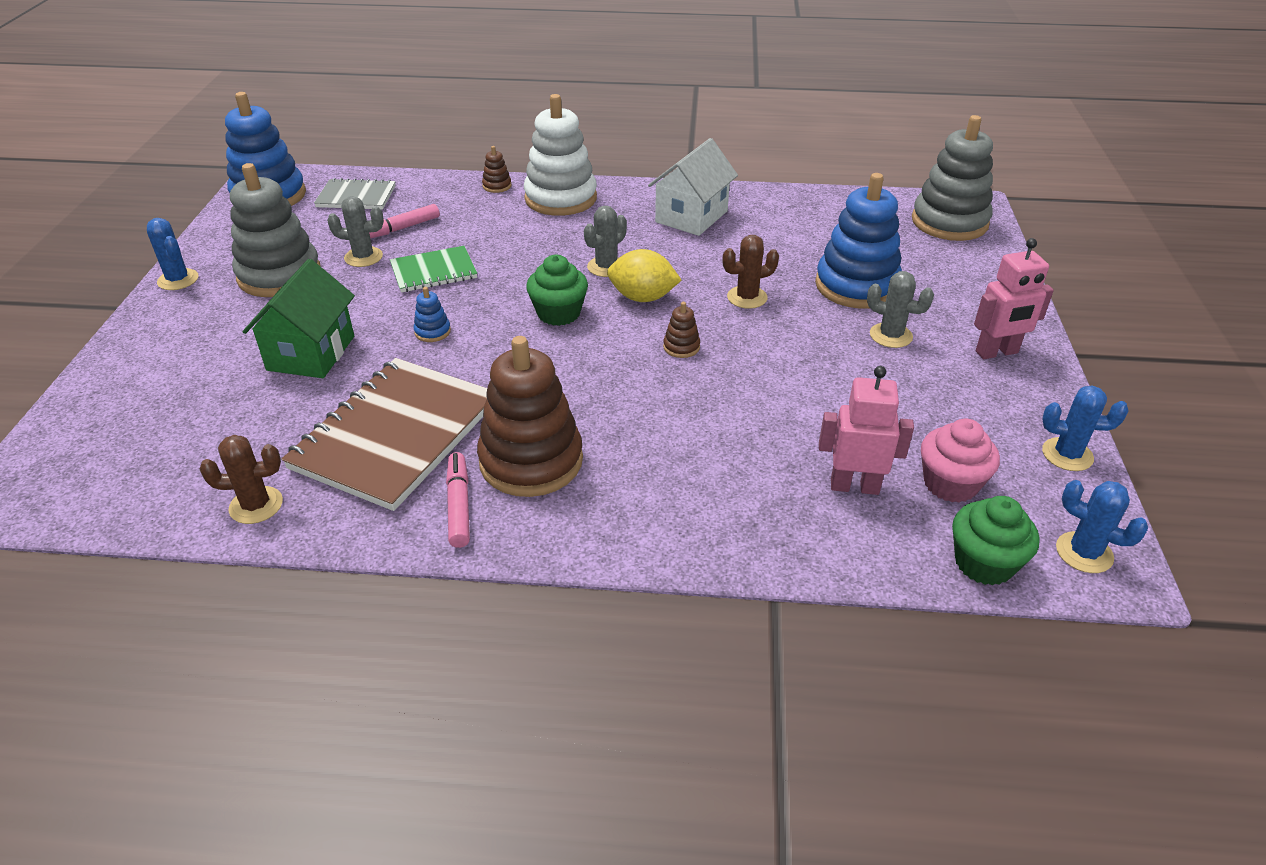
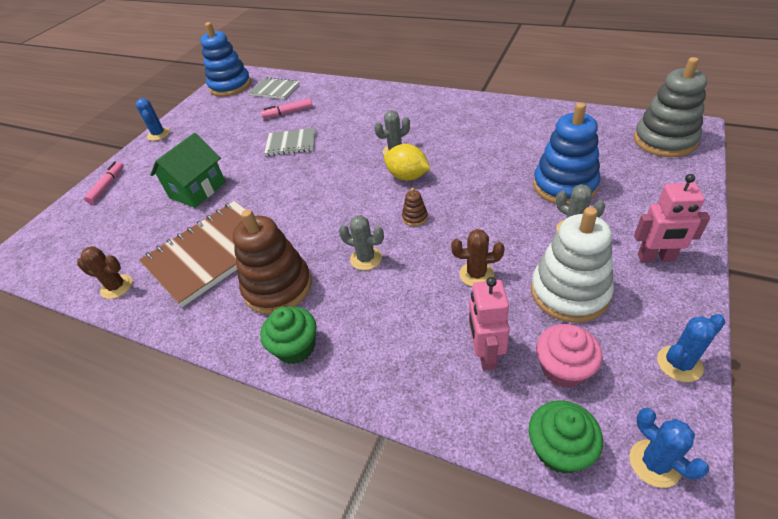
camera: 25 degrees right, 5 degrees up
(279, 275) = (209, 137): grey stacking toy -> none
(363, 257) = (258, 130): grey cactus -> grey cactus (366, 258)
(432, 332) = (269, 185): blue stacking toy -> none
(434, 272) = (291, 143): green notebook -> grey notebook
(459, 505) = (220, 311): pink marker -> pink marker (107, 186)
(497, 186) = (357, 88): brown stacking toy -> none
(558, 313) = (349, 181): green cupcake -> green cupcake (296, 347)
(560, 198) = (391, 99): white stacking toy -> white stacking toy (569, 292)
(691, 216) = (469, 119): white house -> none
(747, 297) = (478, 185): brown cactus -> brown cactus (476, 274)
(854, 486) = (485, 354): pink robot -> pink robot turned 120 degrees counterclockwise
(1067, 454) = (679, 364): blue cactus -> blue cactus turned 60 degrees counterclockwise

